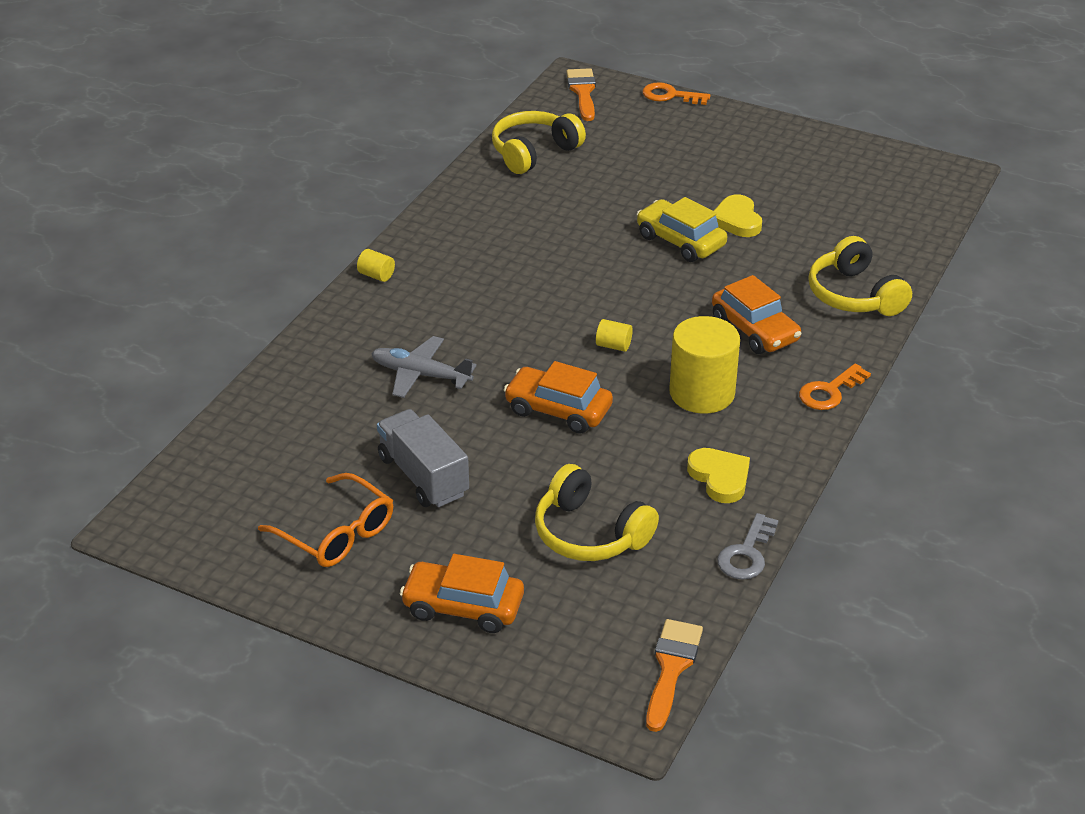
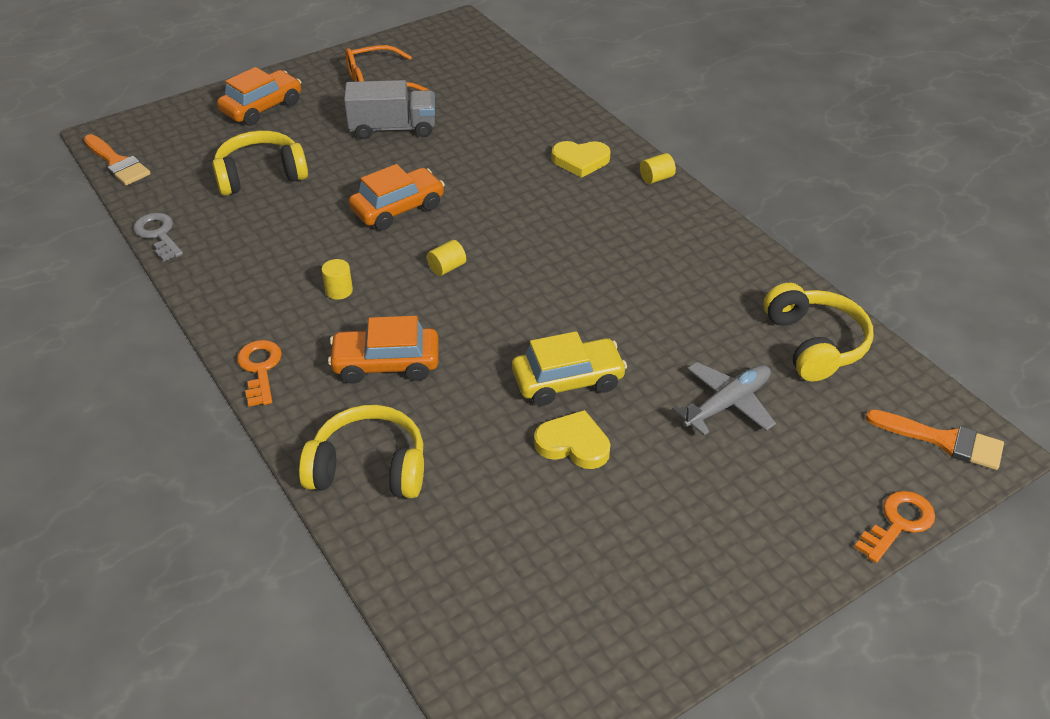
camera: 120 degrees right, 5 degrees up
(421, 374) = (504, 160): grey plane -> grey plane (727, 404)
(702, 393) = (339, 290): yellow cylinder -> yellow cylinder, size x0.43
(720, 477) = (240, 256): yellow heart -> yellow heart (580, 161)

